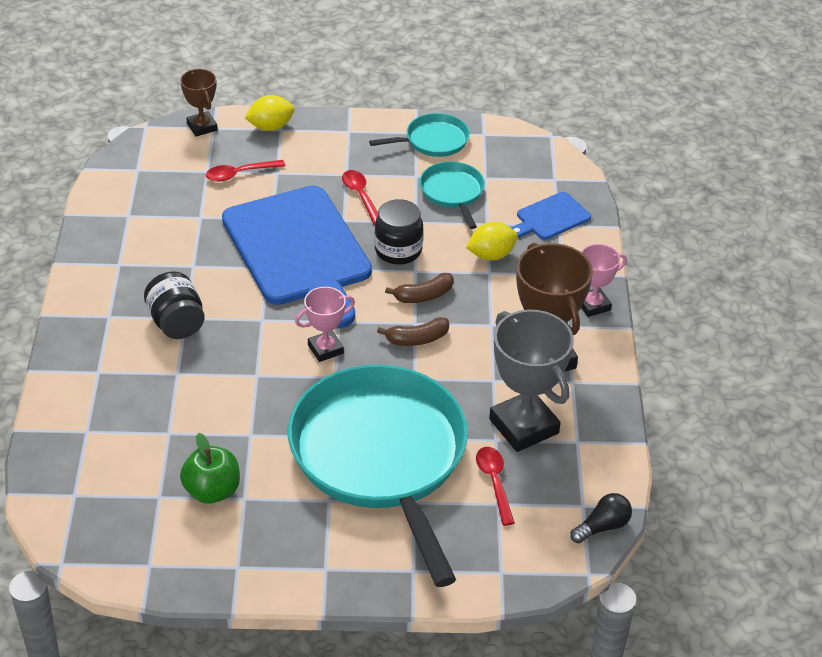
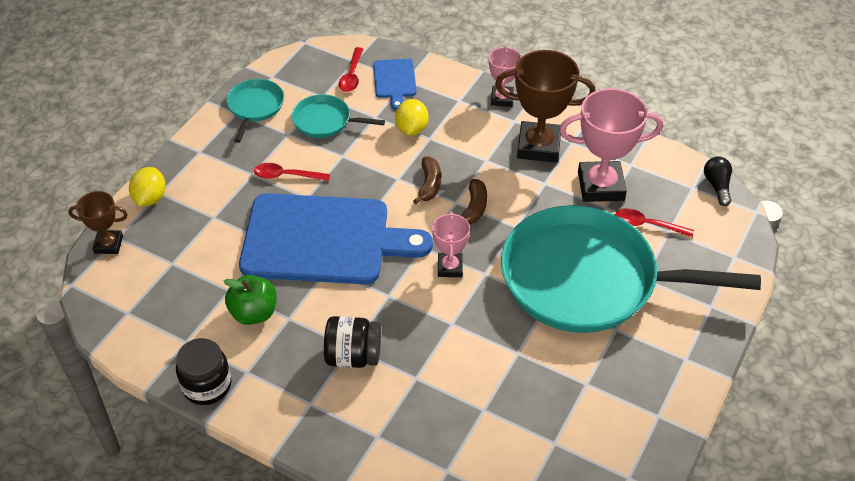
camera: 60 degrees left, 5 degrees up
(212, 491) = (567, 402): green apple -> green apple (254, 313)
(239, 174) = (194, 242): red spoon -> red spoon (352, 75)
(398, 250) = (367, 179): black jar -> black jar (207, 385)
(523, 426) = (600, 186): grey trophy -> pink trophy

